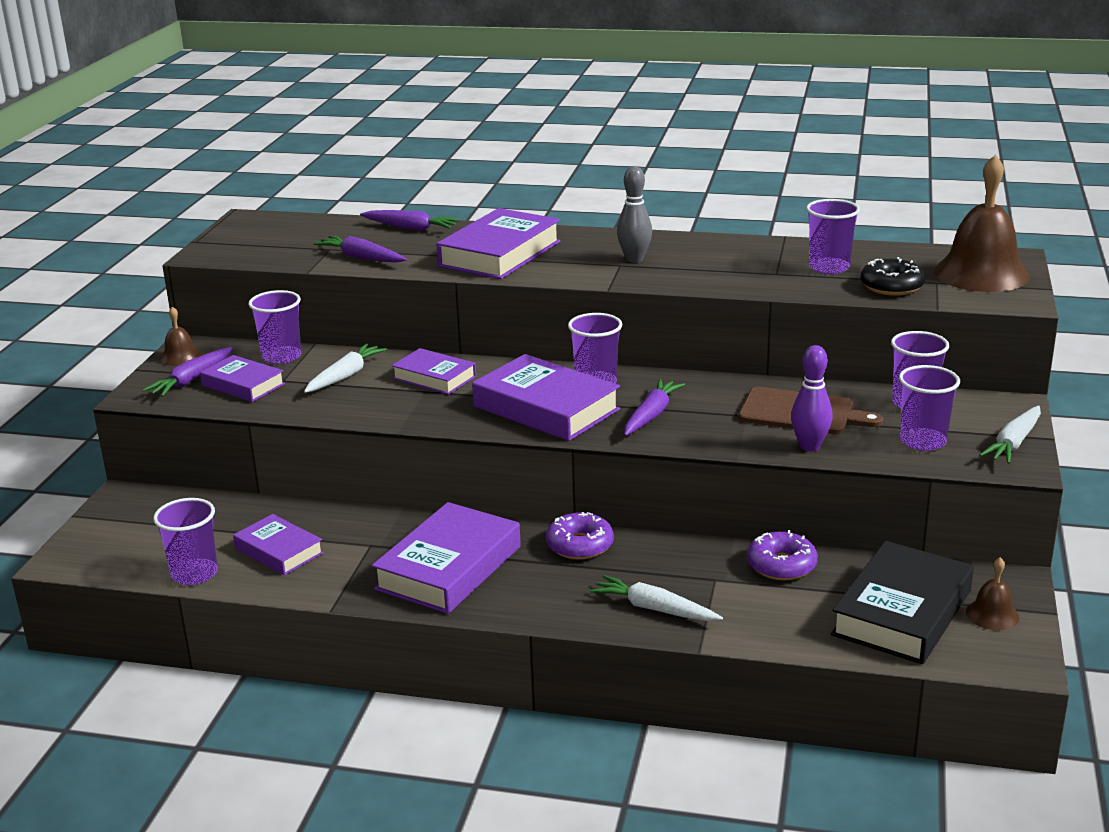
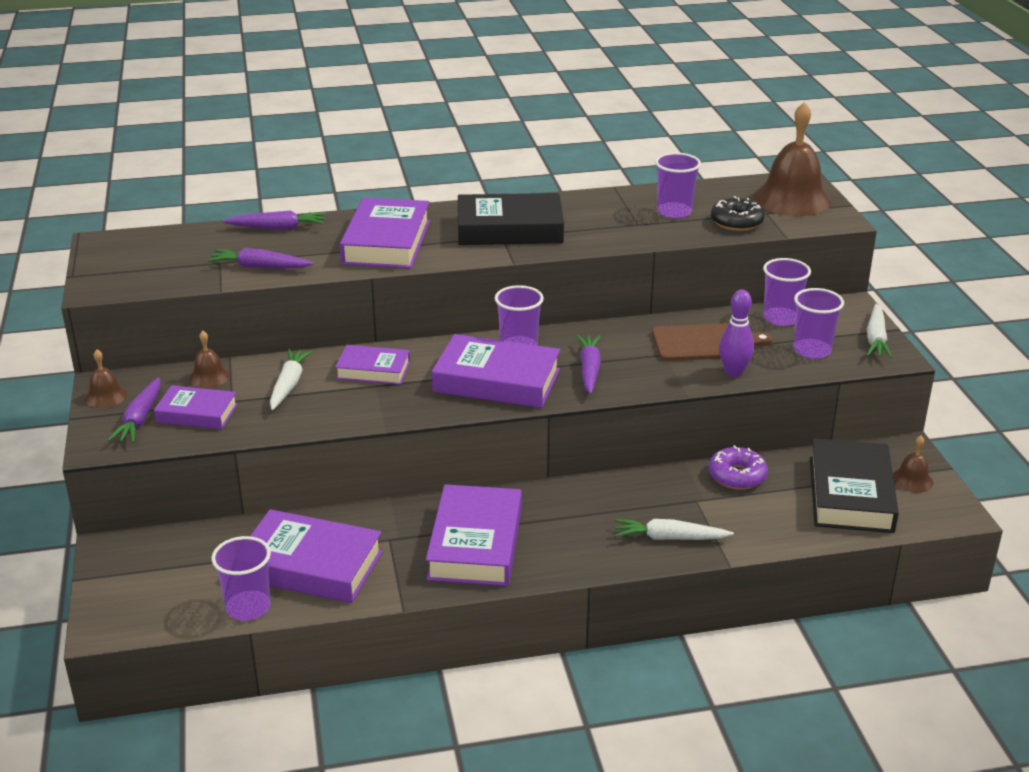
camera: 25 degrees left, 5 degrees up
(279, 551) = (310, 565): purple book -> purple book, size x1.68
(281, 356) = (209, 377): purple cup -> brown bell
(580, 545) = (568, 496): purple donut -> none
(634, 259) = (509, 229): grey bowling pin -> black book

